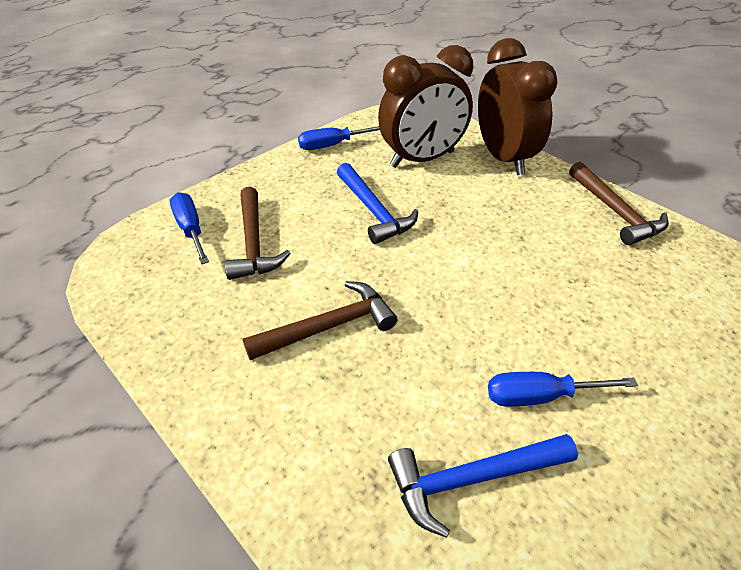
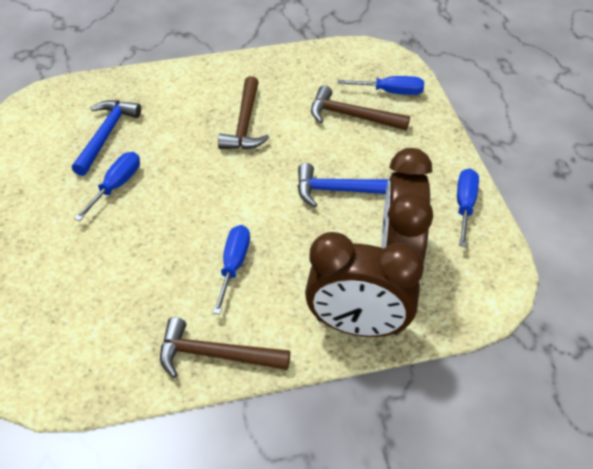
camera: 120 degrees right, 5 degrees up
(529, 240) = (233, 265): none -> blue screwdriver

